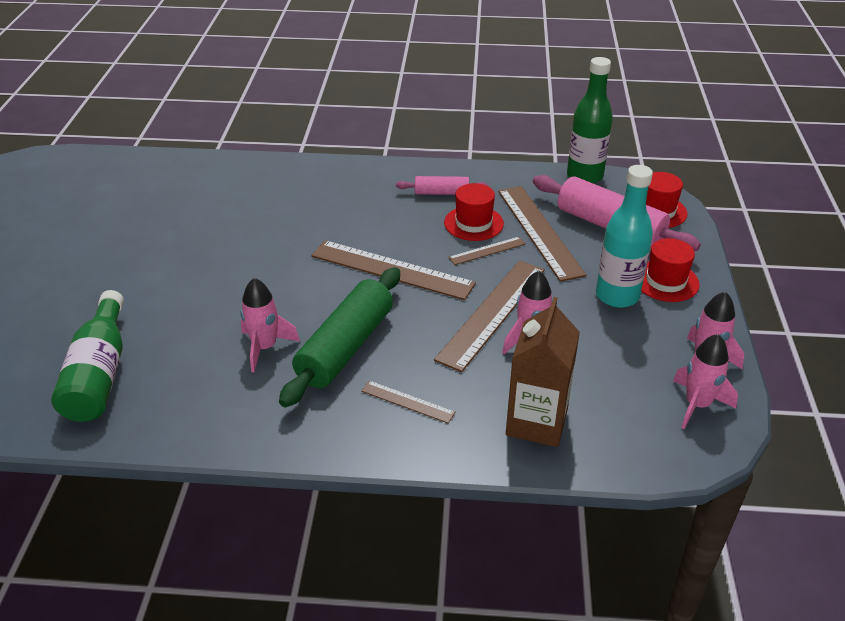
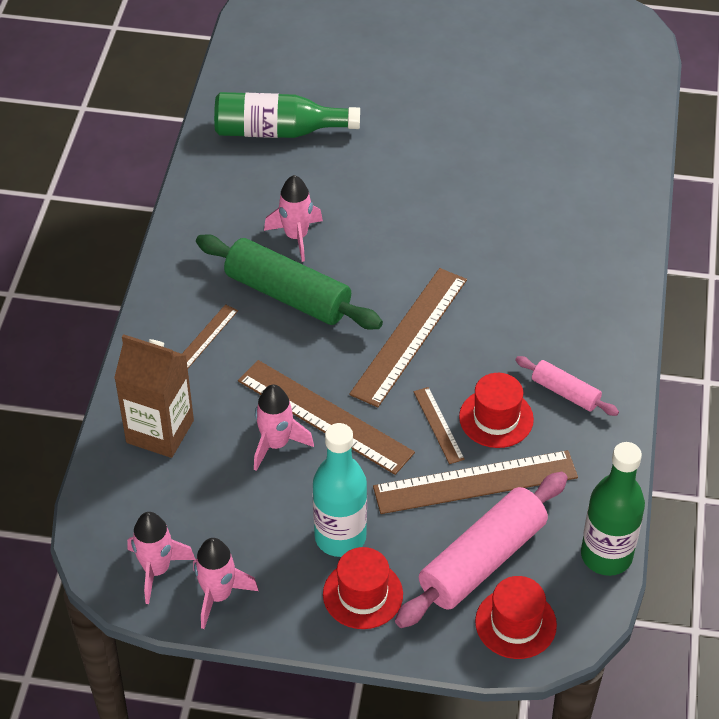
camera: 95 degrees right, 10 degrees up
(441, 193) = (565, 392): pink rolling pin -> pink rolling pin turned 60 degrees counterclockwise

